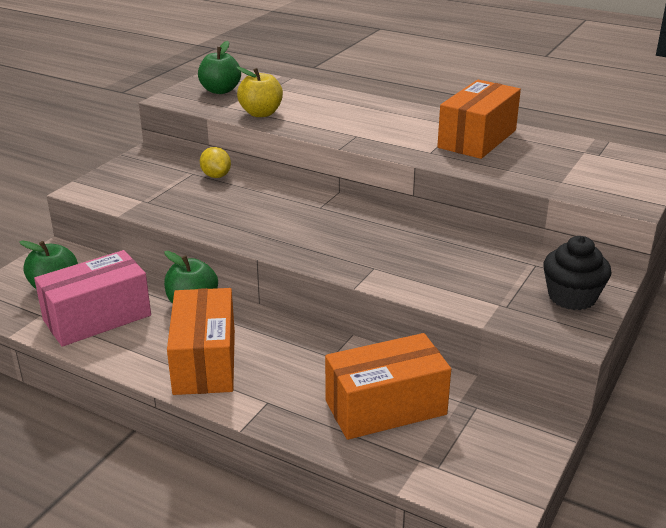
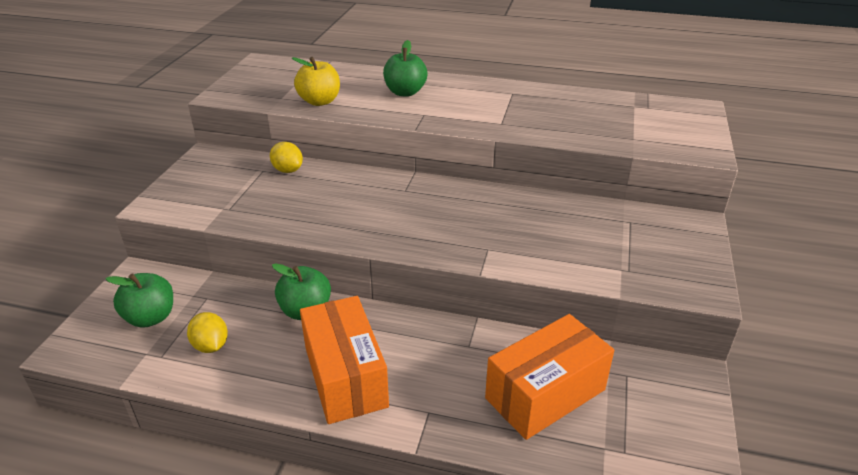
camera: 15 degrees left, 5 degrees up
(97, 318) = (211, 346): pink box -> yellow lemon
(220, 90) = (267, 81): green apple -> green apple (405, 92)
(477, 139) = (535, 104): orange box -> none
(572, 297) = (679, 250): black cupcake -> none

